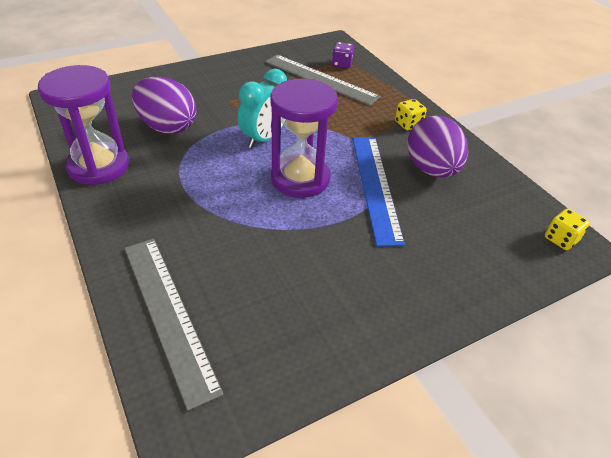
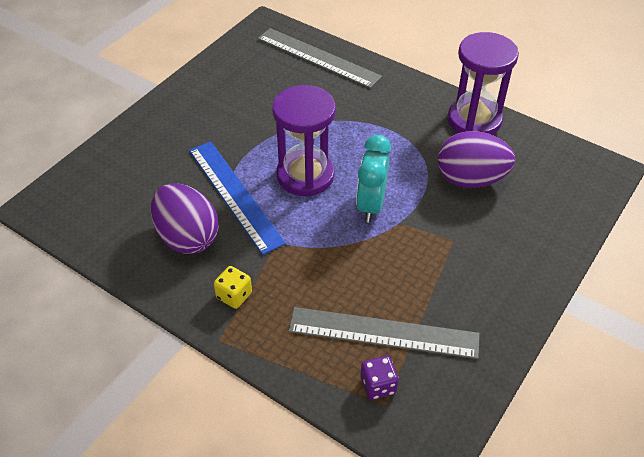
camera: 155 degrees right, 5 degrees up
(561, 239) = (55, 207): yellow dice -> none

